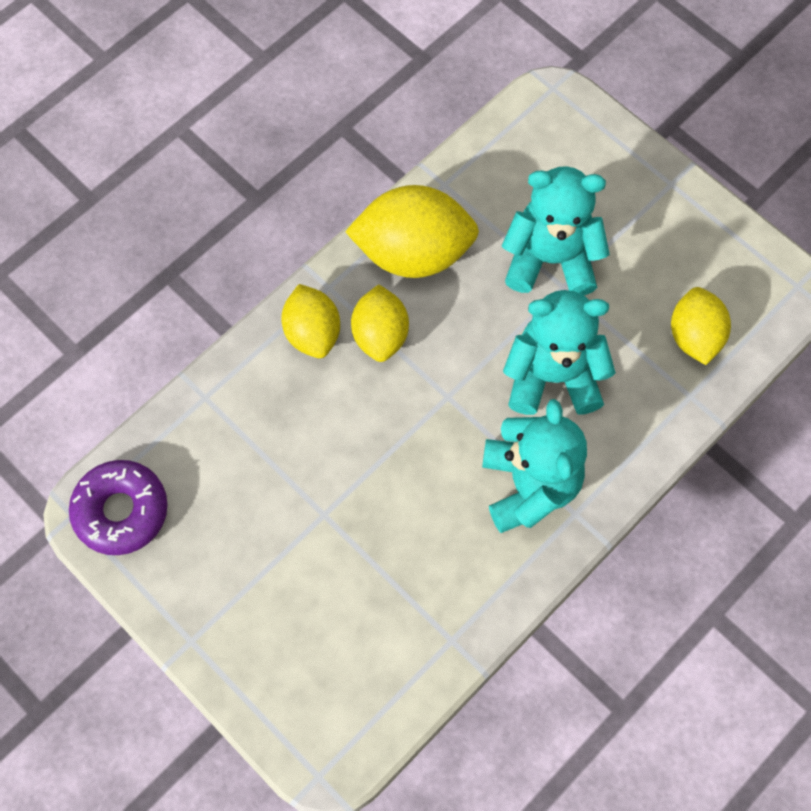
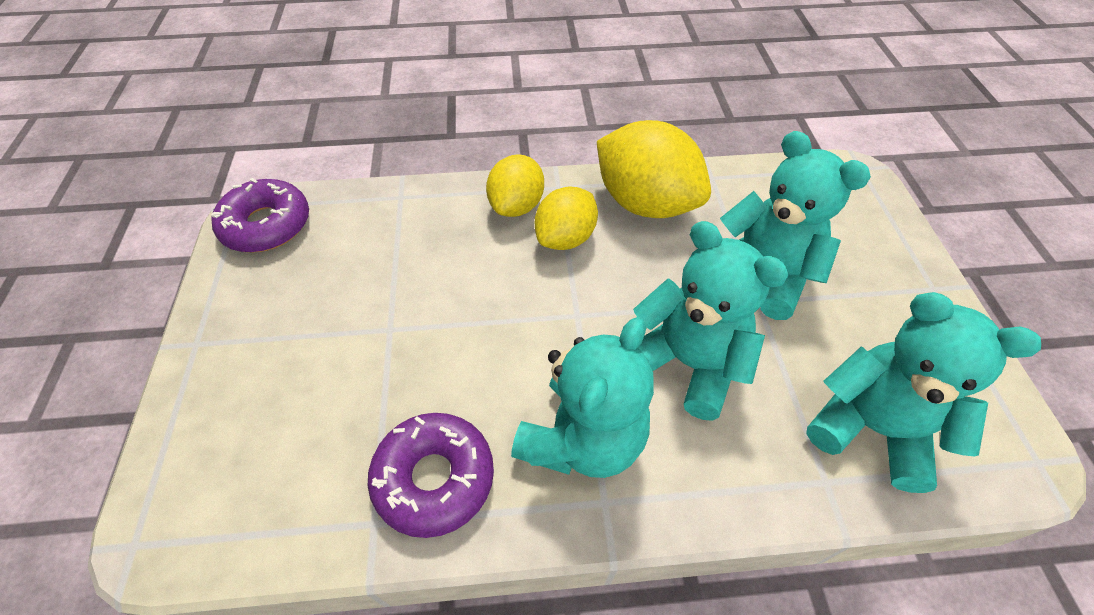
camera: 40 degrees right, 15 degrees down
(461, 585) = (434, 478): none -> purple donut
(694, 336) = (871, 428): yellow lemon -> turquoise teddy bear

